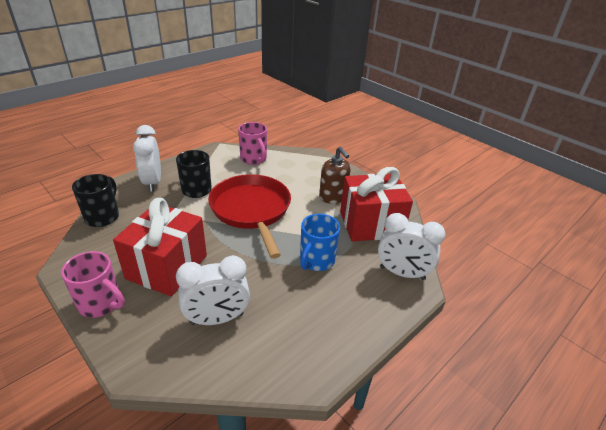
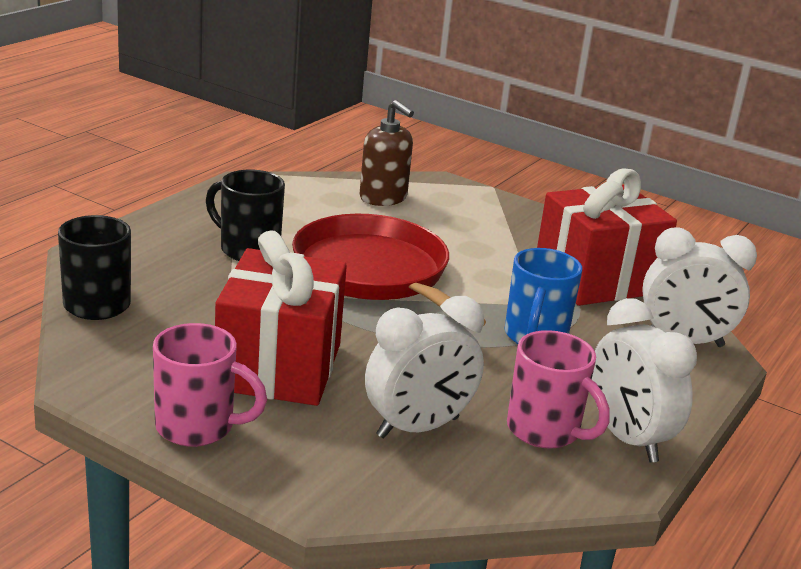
camera: 15 degrees left, 10 degrees down
(152, 182) = (154, 243): white clock -> white clock (627, 438)
(254, 159) = (326, 195): pink mug -> pink mug (545, 431)
(333, 197) = (508, 245): brown soap dispenser -> brown soap dispenser (383, 198)

